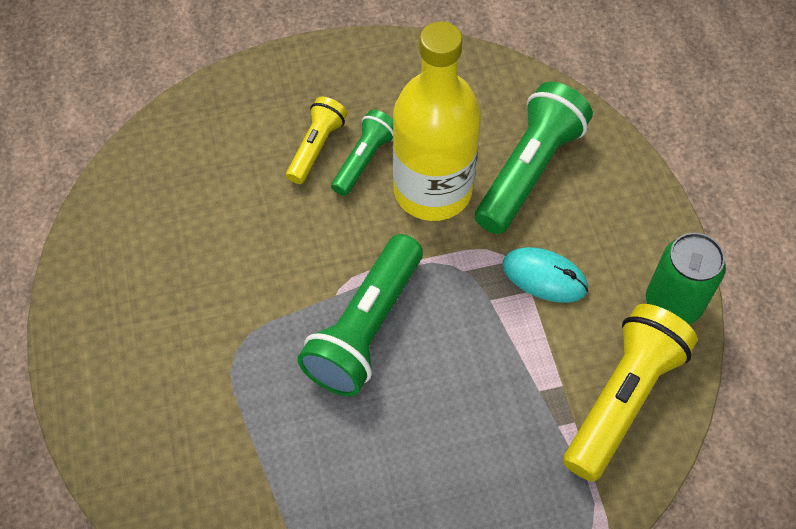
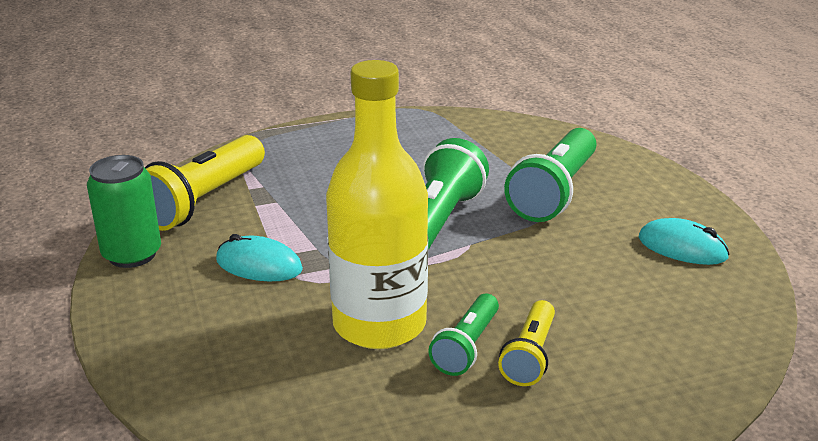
camera: 175 degrees right, 30 degrees down
(128, 272) = (682, 247): none -> turquoise mouse
(529, 170) = (261, 348): green flashlight -> green flashlight (554, 192)

